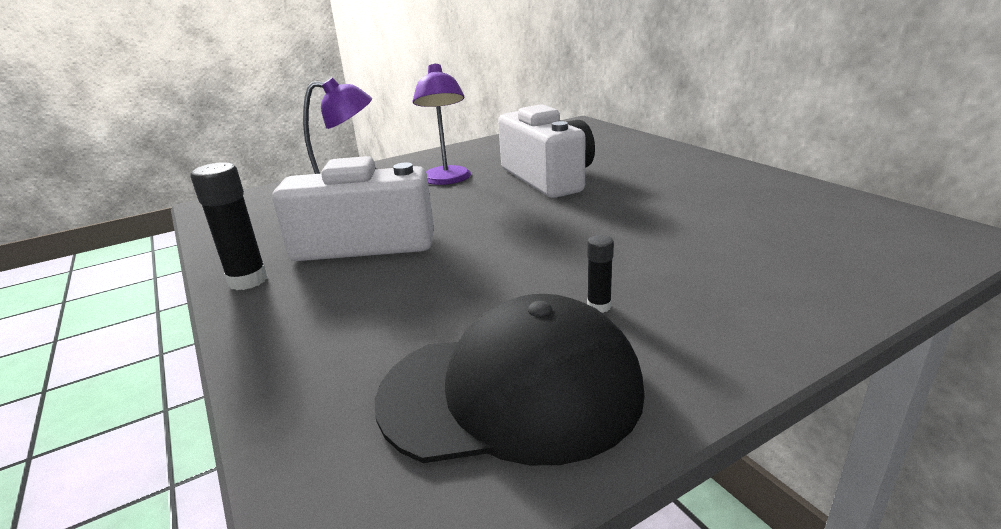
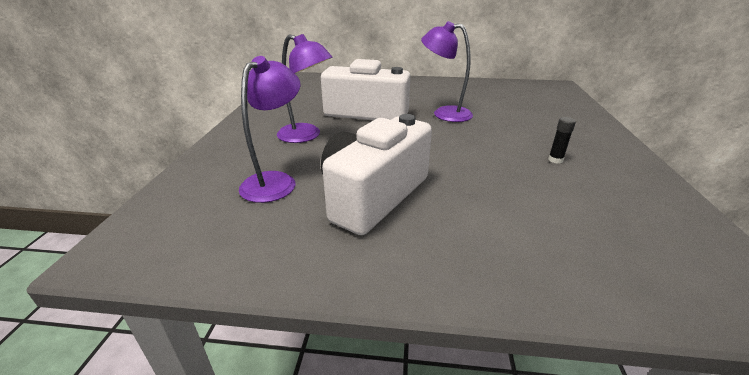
camera: 55 degrees left, 5 degrees up
(248, 280) = (368, 270): black glue stick -> none
(511, 392) = (629, 210): black cap -> none
(626, 206) = (444, 113): none -> purple lamp

